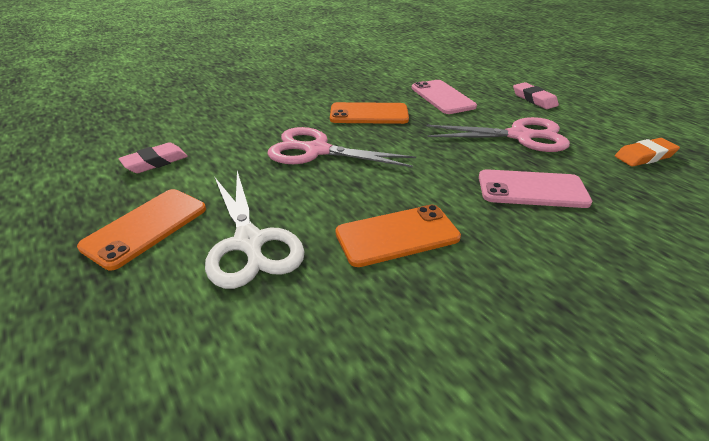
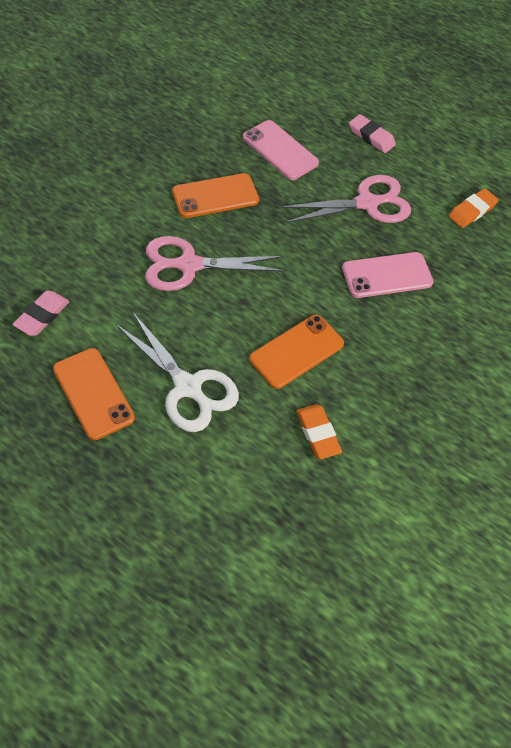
camera: 25 degrees left, 20 degrees up
(146, 227) = (93, 393): orange phone -> orange phone turned 45 degrees counterclockwise
(388, 331) = (318, 433): none -> orange eraser

